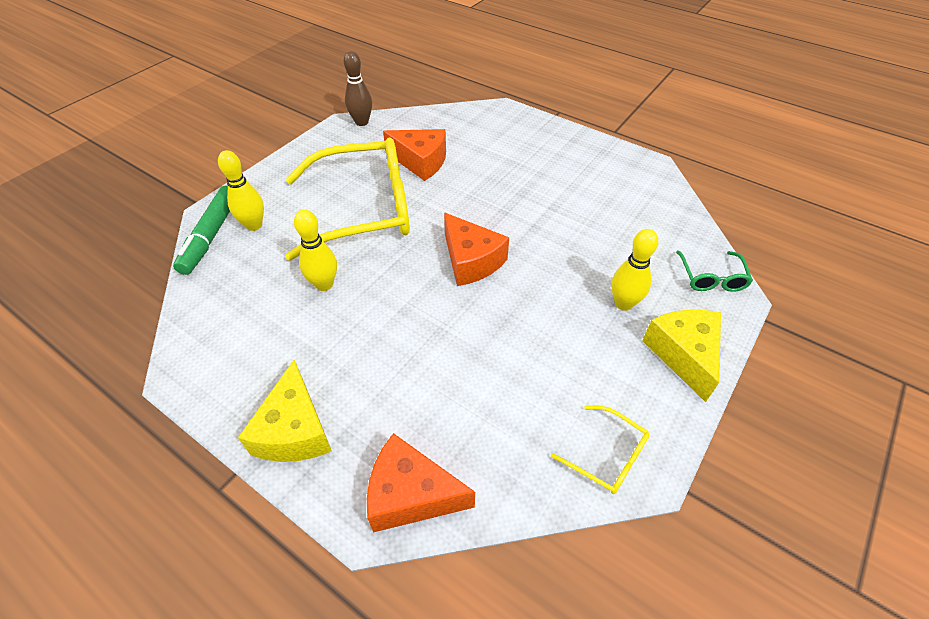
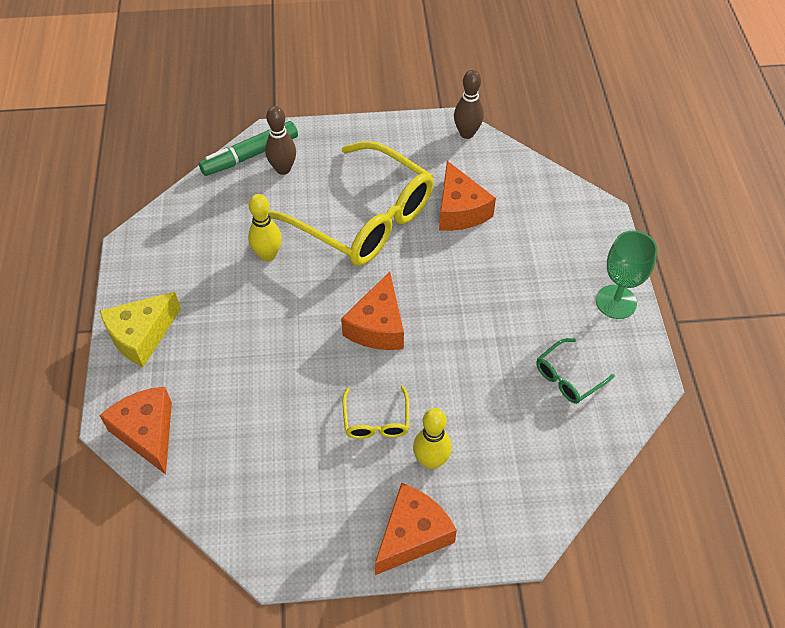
camera: 50 degrees right, 5 degrees up
(254, 225) = (283, 169): yellow bowling pin -> brown bowling pin
(576, 143) = (616, 302): none -> green goblet
(607, 456) = (268, 531): yellow glasses -> yellow glasses (376, 420)
(683, 355) = (412, 535): yellow cheese -> orange cheese
(711, 277) = (529, 512): green glasses -> green glasses (568, 377)

